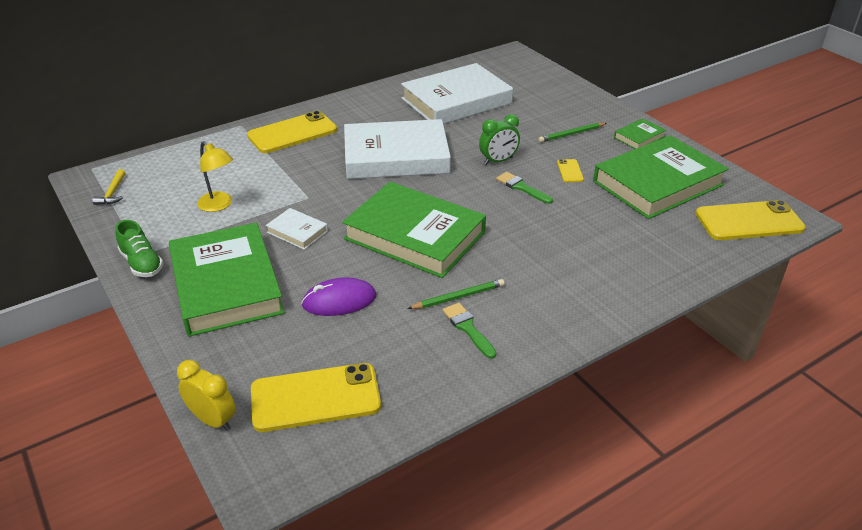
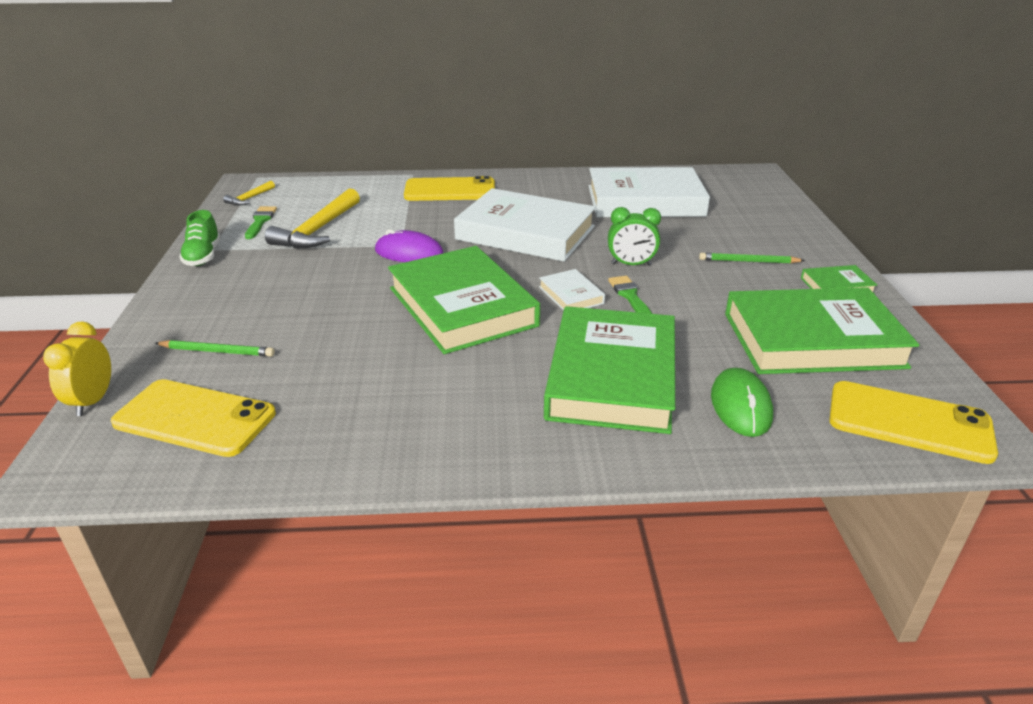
camera: 30 degrees right, 5 degrees down
(213, 420) = (93, 401): yellow clock -> yellow clock turned 150 degrees counterclockwise
(219, 205) = (318, 230): yellow lamp -> yellow hammer
(226, 285) = (244, 294): green book -> green book (612, 377)
(297, 232) = (357, 270): white book -> white book (571, 295)
(339, 300) = (321, 340): purple mouse -> purple mouse (409, 253)
(458, 297) = (439, 378): green pencil -> green pencil (217, 351)
(467, 328) = (413, 412): green brush -> green brush (260, 221)
(570, 171) = (707, 296): yellow phone -> none
(657, 245) = (740, 406): none -> green mouse

